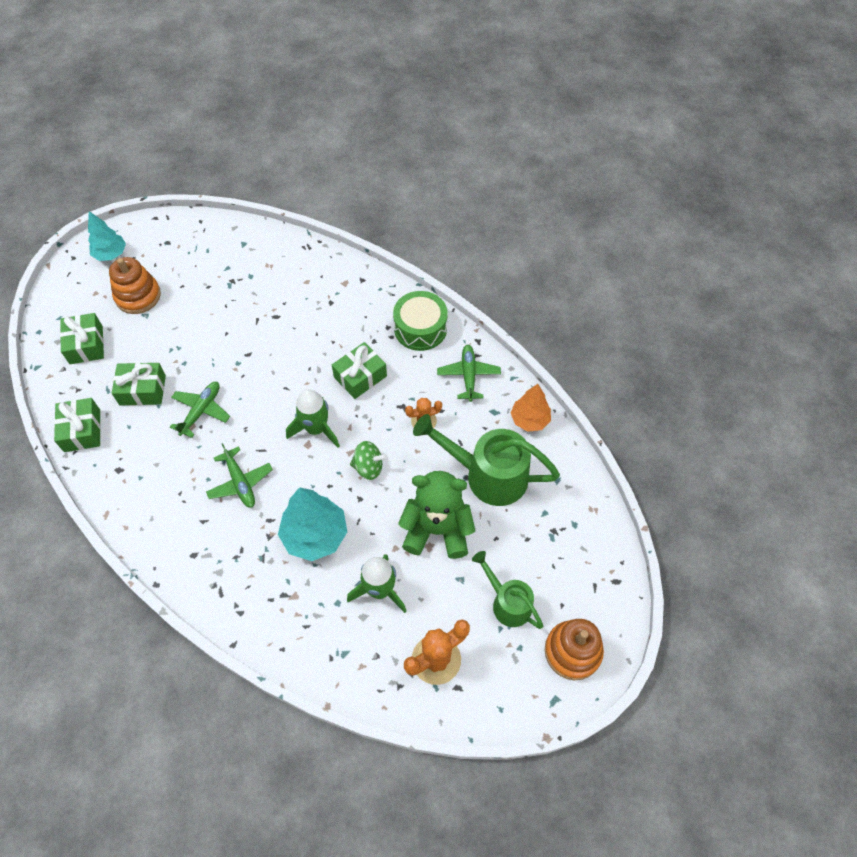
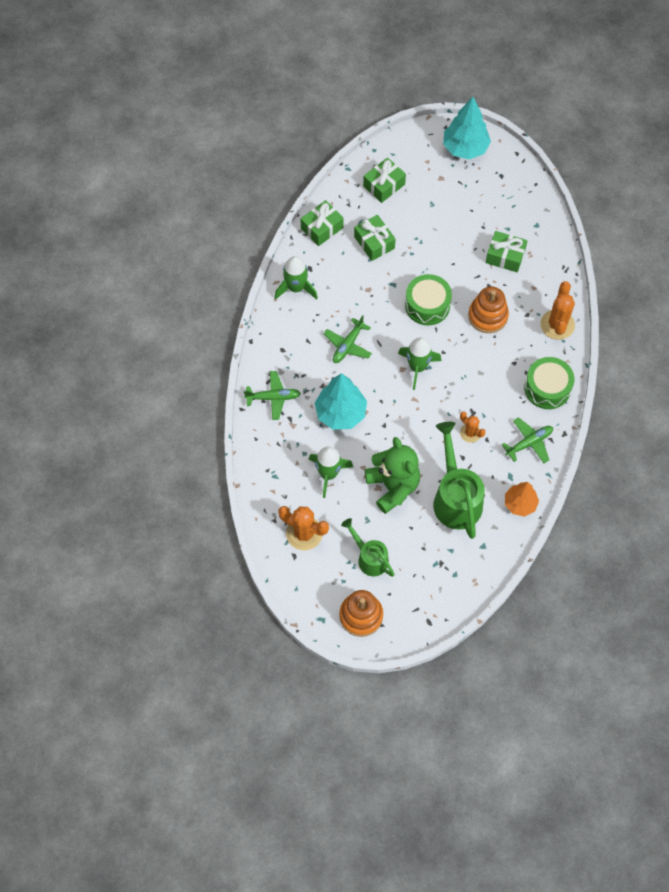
camera: 60 degrees right, 5 degrees up
(111, 254) = (465, 148): turquoise tree -> turquoise tree, size x1.56
(130, 497) = (296, 288): none -> green rocket
(138, 296) = (443, 189): orange stacking toy -> orange stacking toy (487, 316)
(201, 411) = (383, 288): green plane -> green plane (273, 398)
(253, 381) = (427, 305): none -> green drum
(360, 284) = (557, 325): none -> orange cactus
(360, 376) = (478, 371): green gift -> green gift (505, 256)
(368, 467) = (410, 417): green spinning top -> none
(507, 602) = (369, 558): green watering can -> green watering can turned 60 degrees counterclockwise

